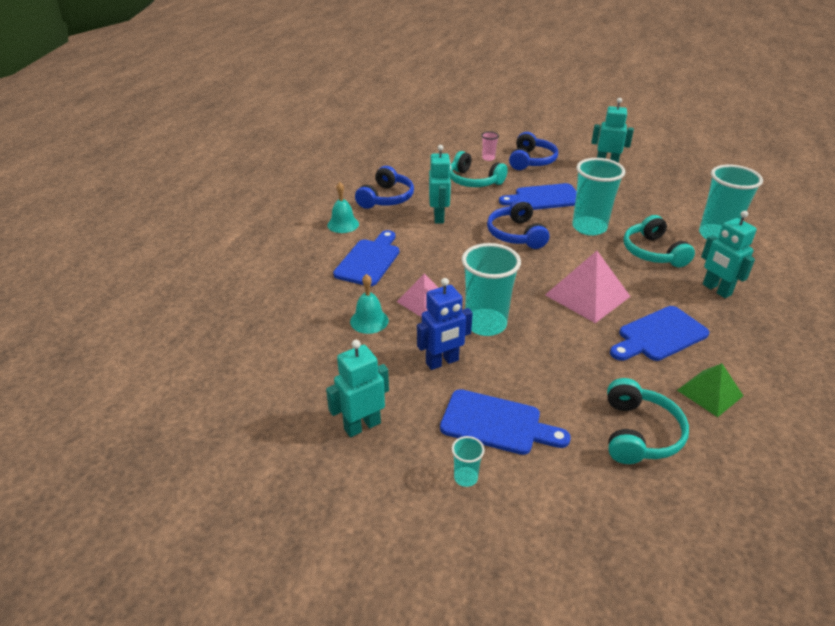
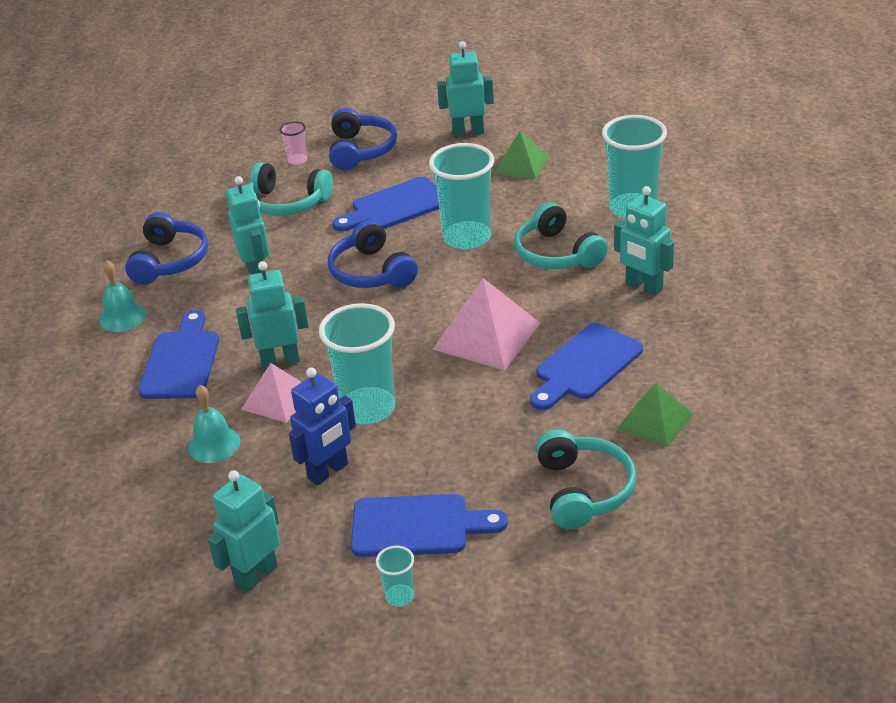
camera: 15 degrees left, 0 degrees up
(435, 276) = (280, 361): none -> turquoise robot
(639, 190) = (521, 164): none -> green pyramid

